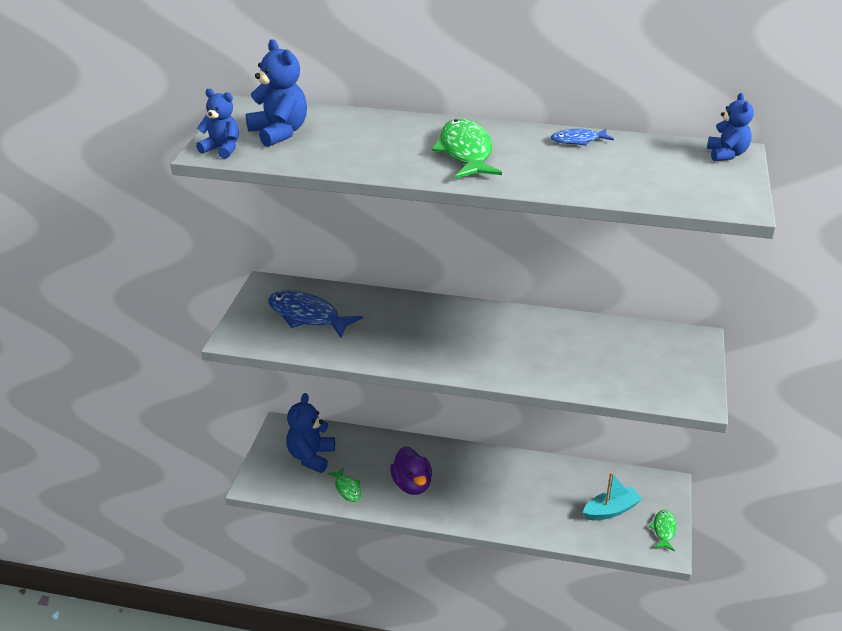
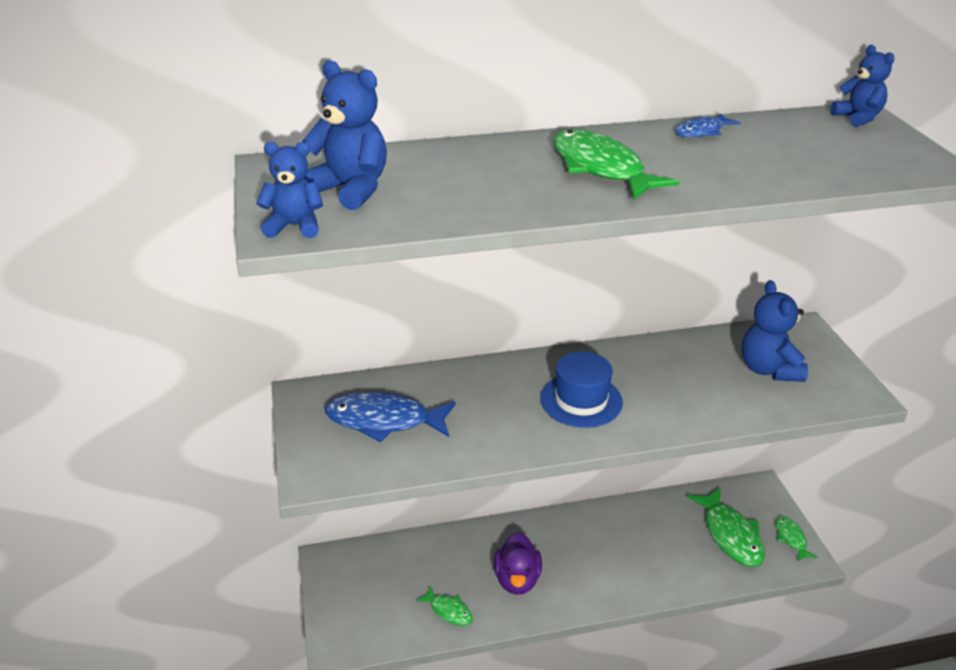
camera: 25 degrees left, 0 degrees up
(311, 457) = (383, 586): blue teddy bear -> blue teddy bear (768, 369)
(412, 485) = (517, 579): purple duck -> purple duck turned 45 degrees clockwise
(460, 341) = (581, 400): none -> blue hat
(611, 510) = (730, 535): turquoise boat -> green fish

